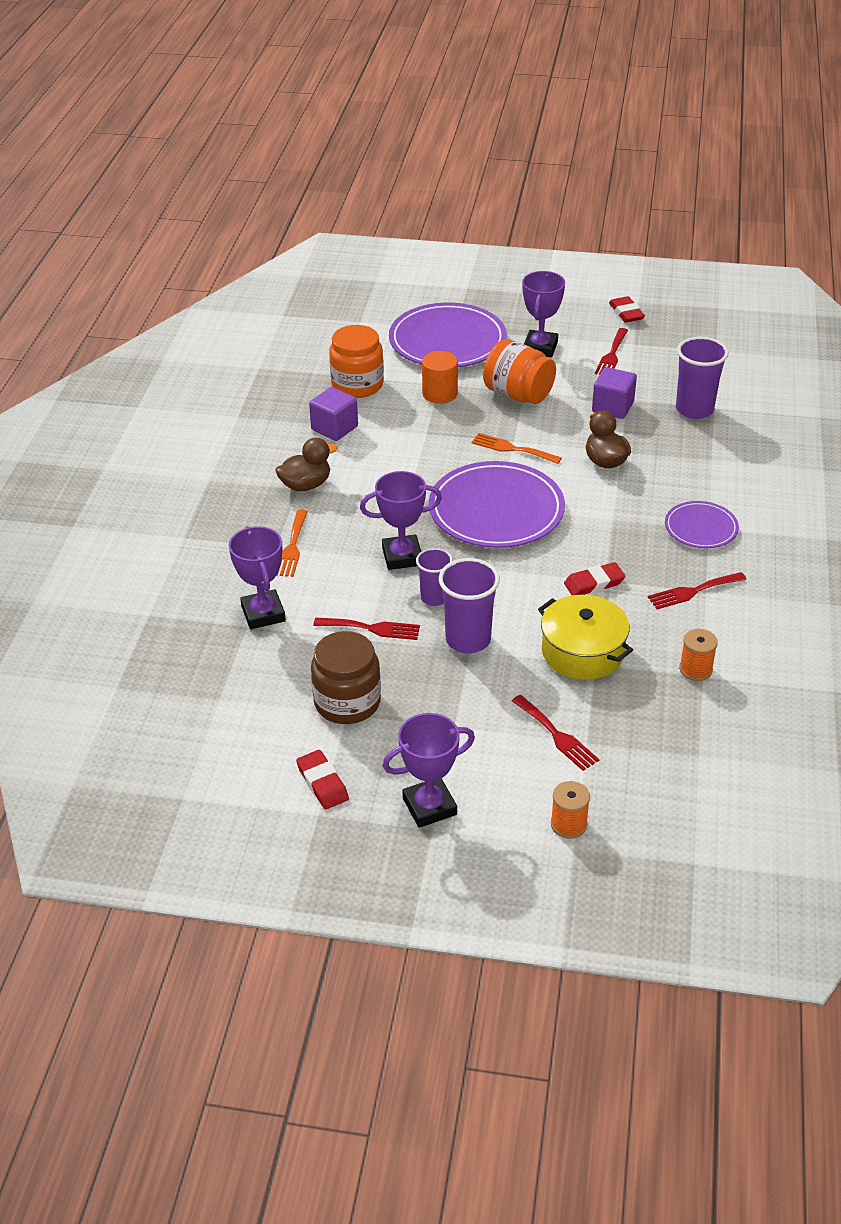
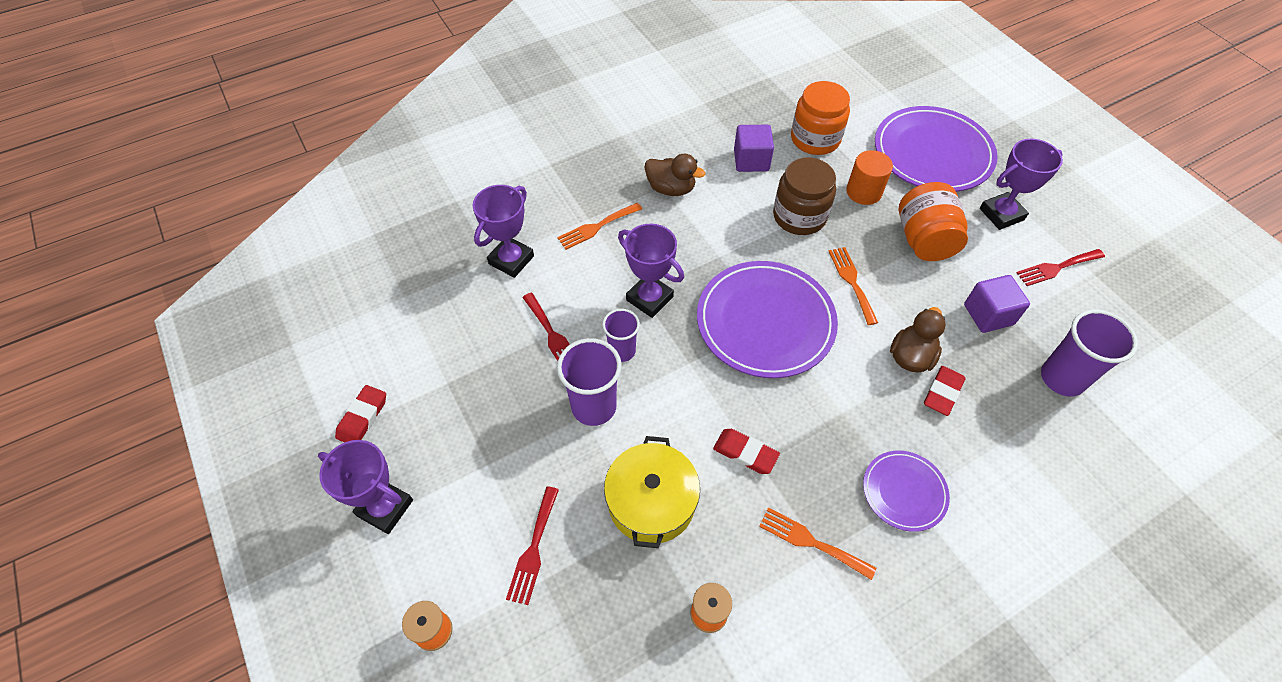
camera: 50 degrees right, 15 degrees up
(347, 702) = (459, 374): brown jar -> brown jar (799, 216)
(626, 313) = (1127, 240): red eraser -> red eraser (942, 392)
(693, 591) = (811, 542): red fork -> orange fork

